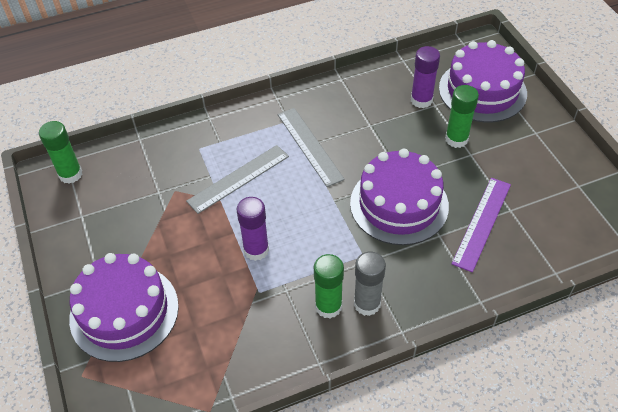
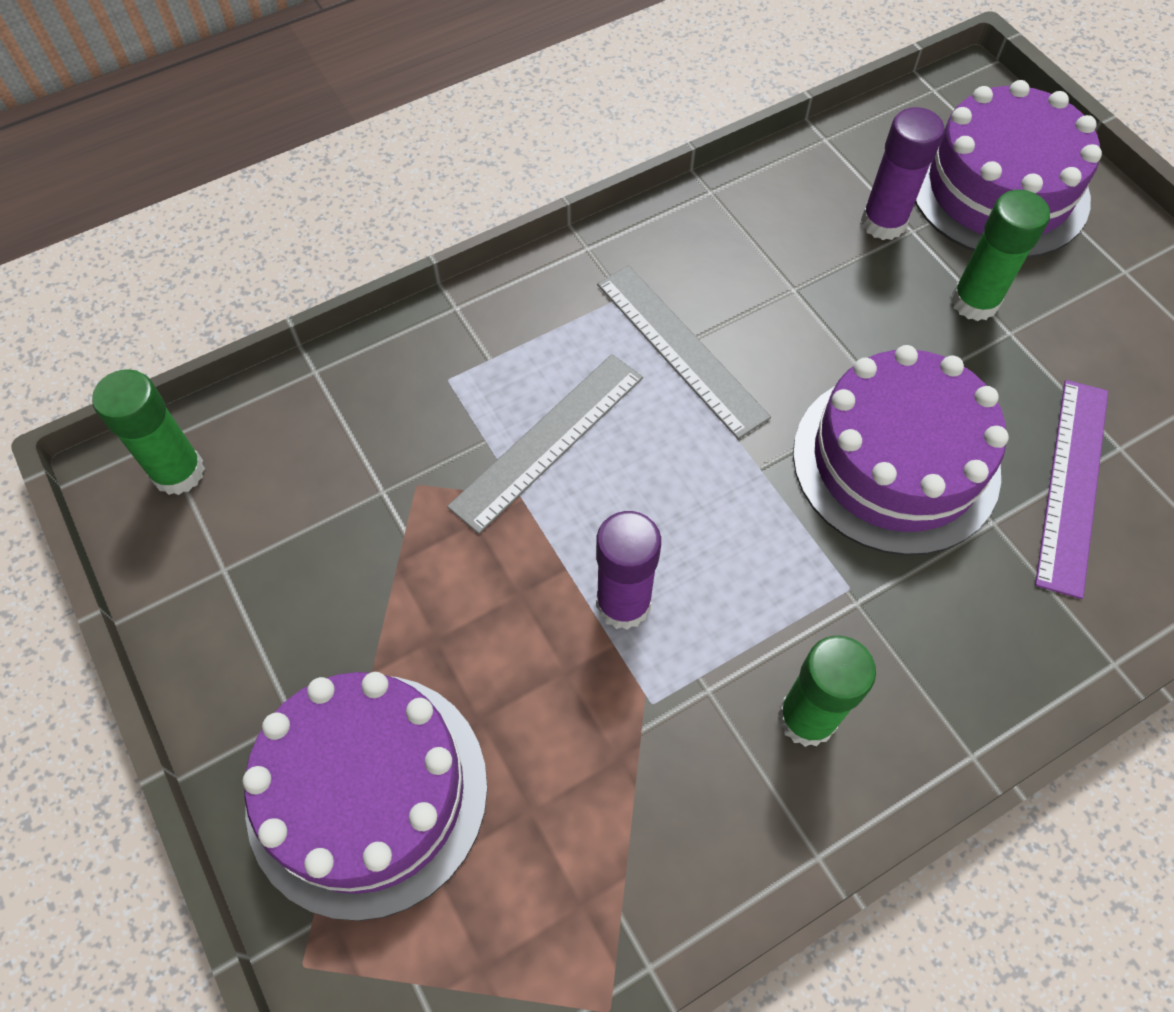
camera: 10 degrees left, 10 degrees up
(367, 304) = (885, 701): grey glue stick -> none

